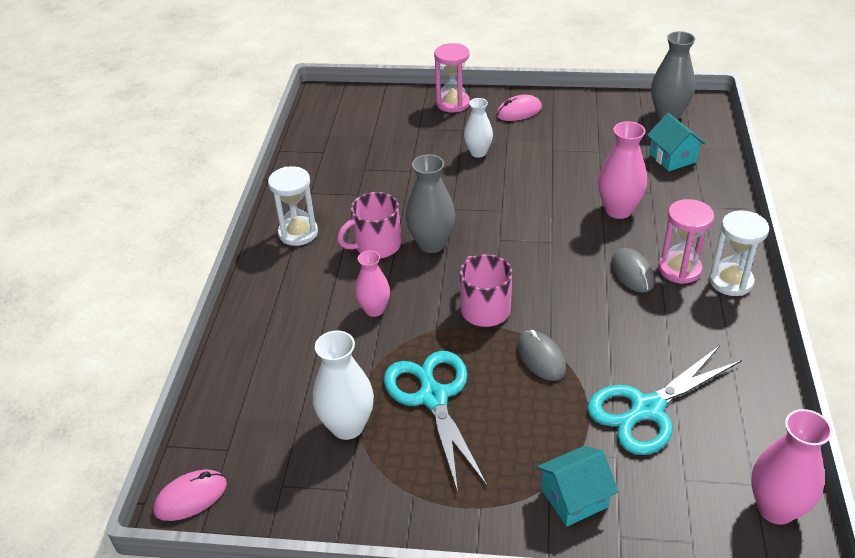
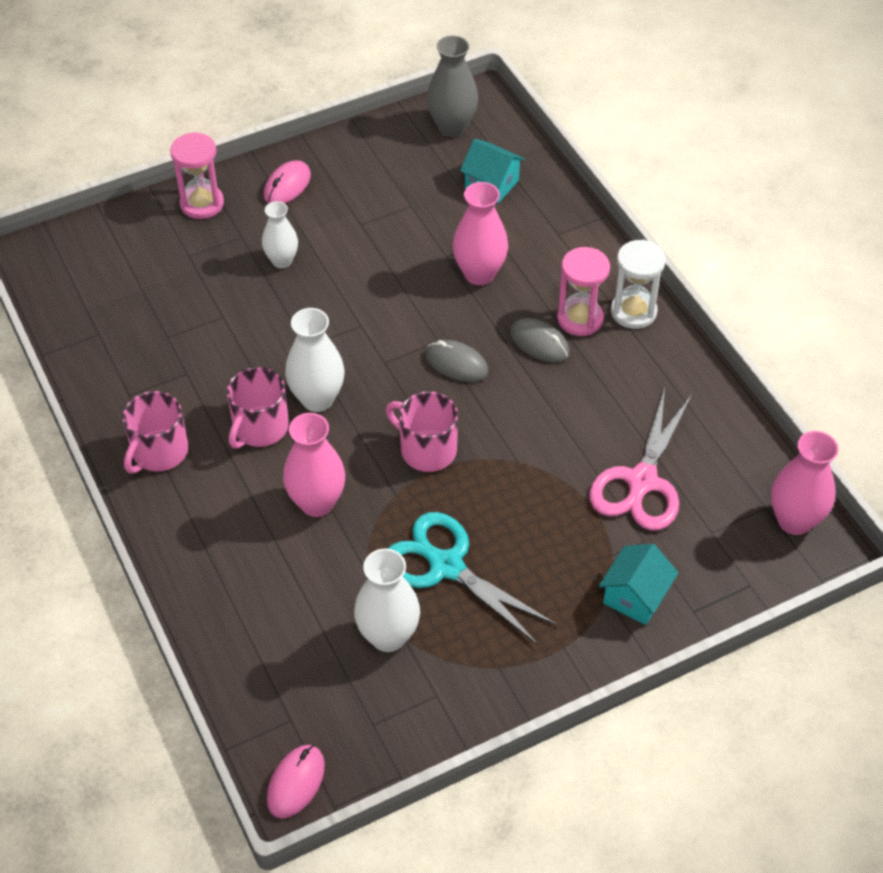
camera: 35 degrees left, 10 degrees up
(298, 233) = (159, 452): white hourglass -> pink mug
(374, 310) = (317, 503): pink vase -> pink vase, size x1.52
(431, 244) = (317, 399): grey vase -> white vase
(541, 358) = (516, 476): grey mouse -> grey mouse (456, 363)
(646, 410) = (641, 482): turquoise scissors -> pink scissors

